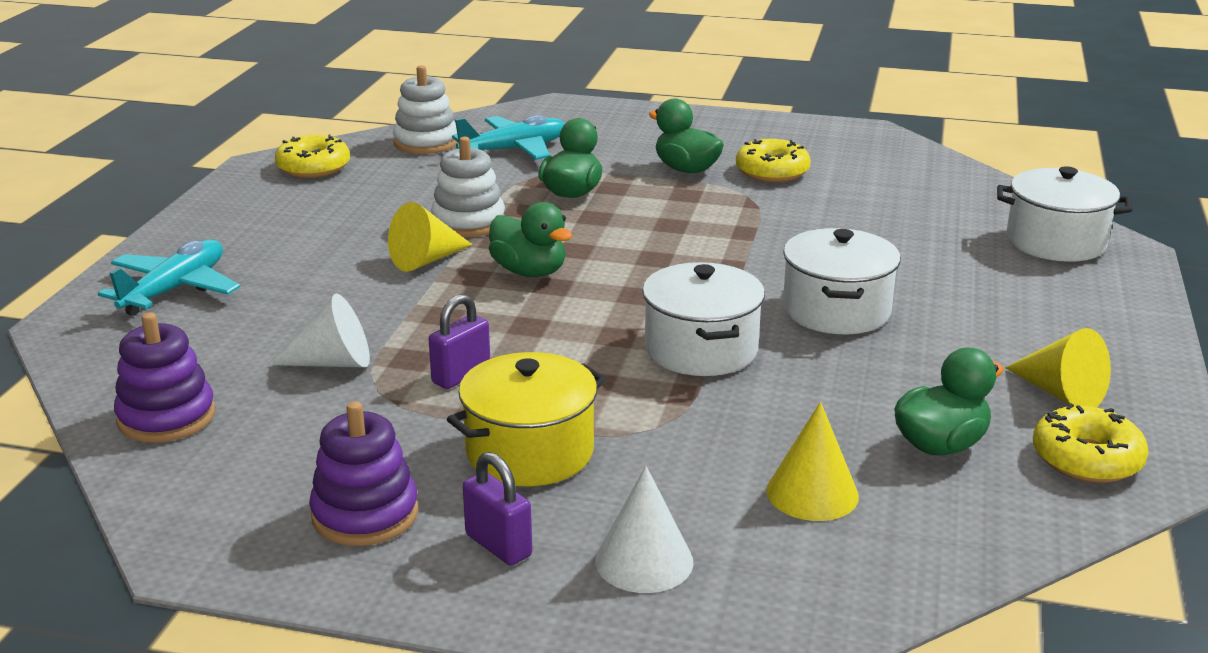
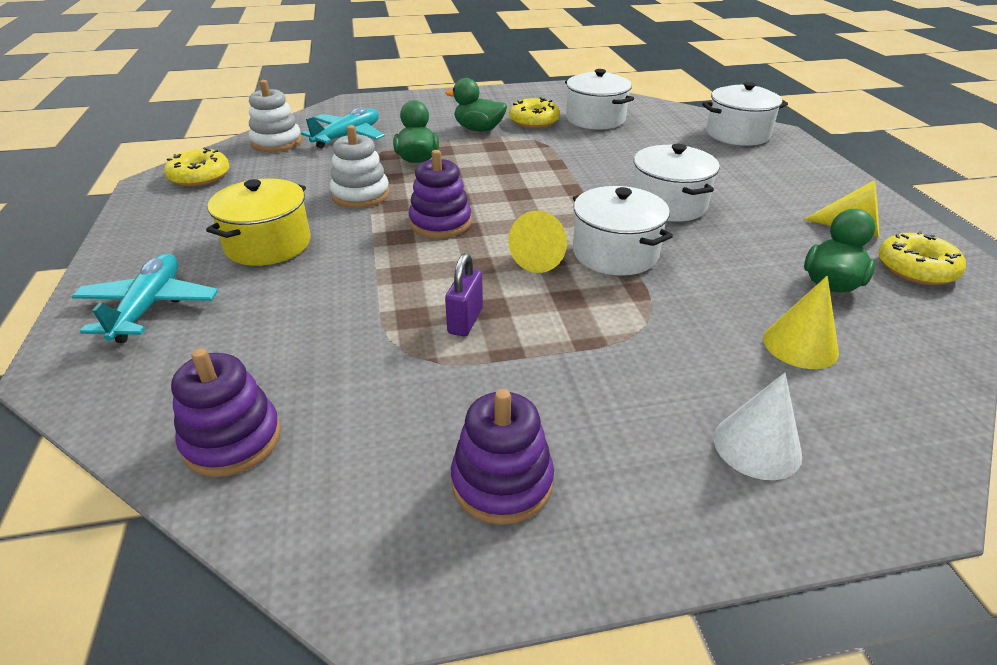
camera: 25 degrees left, 10 degrees up
(332, 362) = (349, 338): white cone -> none
(426, 260) = (353, 231): yellow cone -> yellow cone (542, 258)
(498, 545) = (638, 473): purple padlock -> none
(529, 272) = (440, 223): green duck -> purple stacking toy
(530, 452) = (579, 373): yellow pot -> yellow pot (268, 244)
(863, 183) = (595, 119): none -> white pot

